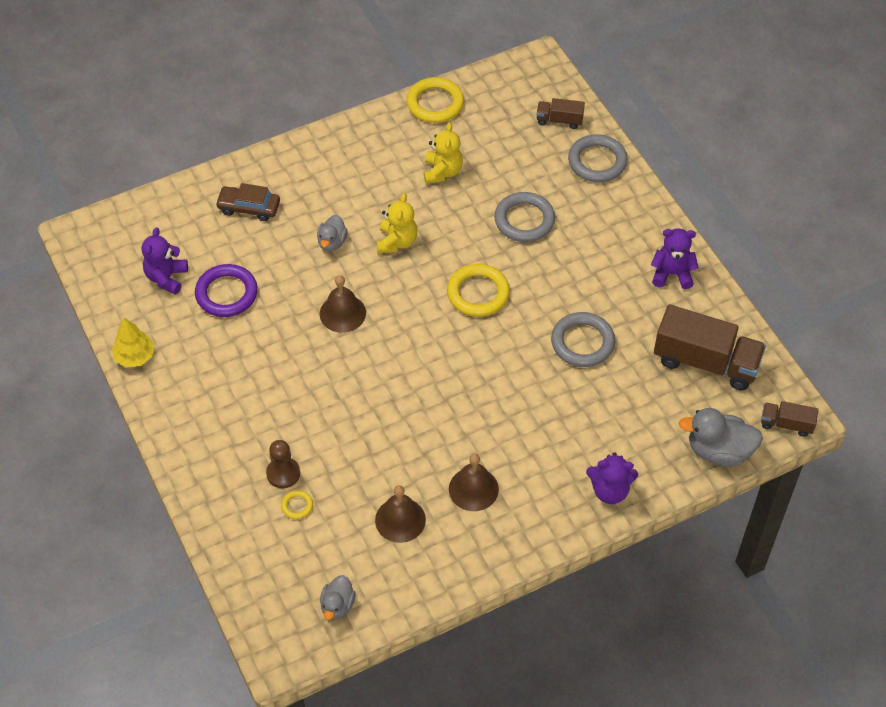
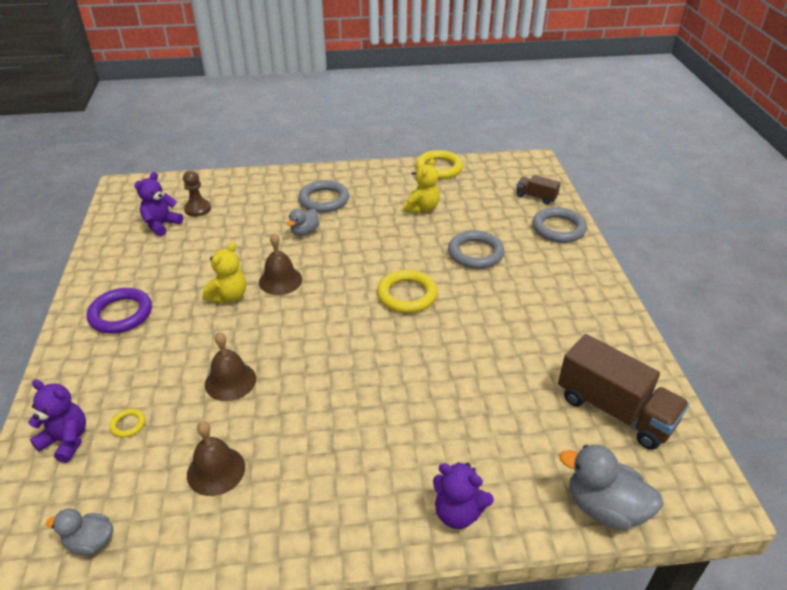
camera: 20 degrees right, 15 degrees down
(135, 356) = (93, 268): yellow tree -> none
(226, 293) = (198, 245): purple ring -> purple ring (121, 314)
(249, 208) = (256, 197): brown car -> none
(283, 473) = (138, 391): brown pawn -> brown pawn (198, 209)
(337, 605) = (90, 542): grey duck -> grey duck turned 60 degrees clockwise
(397, 242) = (357, 243): yellow teddy bear -> yellow teddy bear (229, 296)
(473, 489) = (309, 463): brown bell -> brown bell (230, 381)
(582, 342) = (488, 358): grey ring -> grey ring (324, 200)
(672, 274) = (601, 324): purple teddy bear -> purple teddy bear (66, 440)
(786, 424) = (697, 502): brown truck -> none

